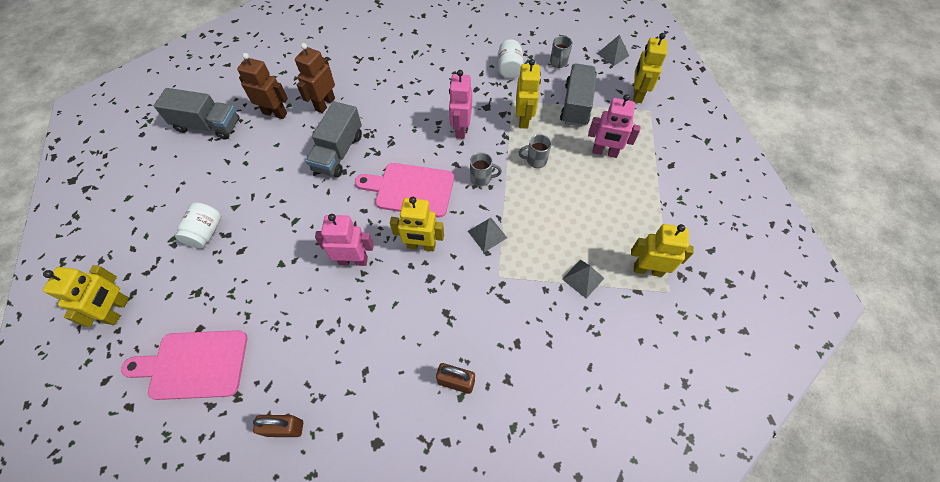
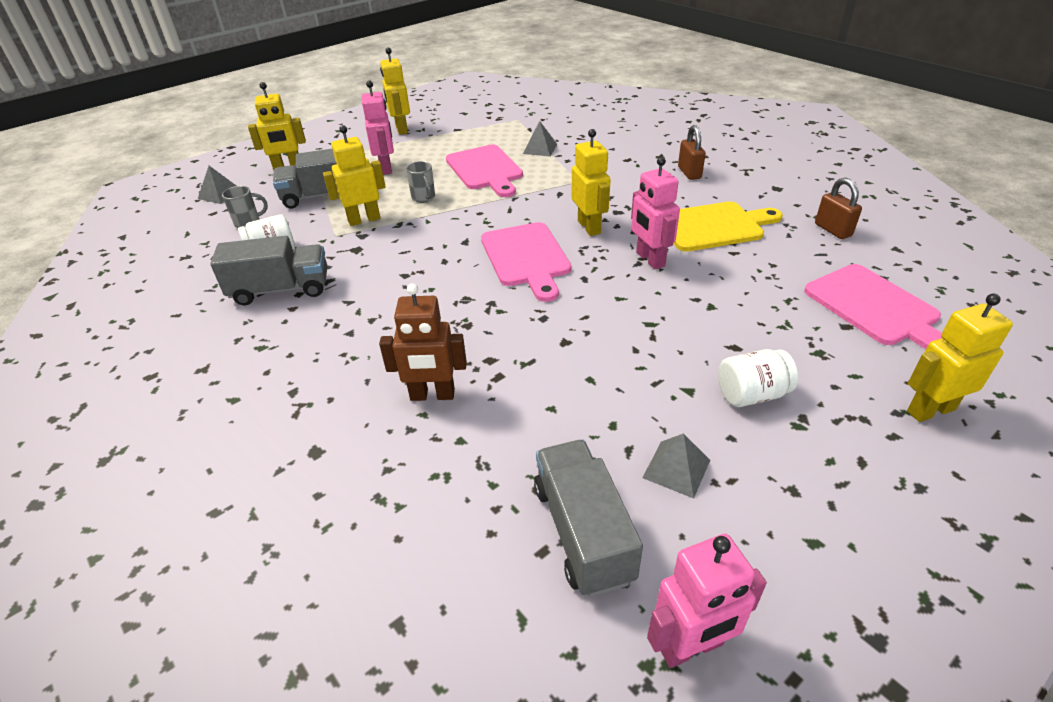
camera: 115 degrees left, 20 degrees down
(275, 113) = (490, 447): brown robot -> none
(338, 152) = (516, 336): grey truck -> grey truck (281, 289)
(359, 335) = (714, 226): none -> yellow cutting board
(461, 129) = (407, 255): pink robot -> pink robot (691, 647)
(481, 178) = (473, 220): grey mug -> none
(487, 234) = (539, 198): grey pyramid -> grey pyramid (676, 468)
(562, 218) = (485, 170): none -> pink cutting board
(647, 270) = (505, 129): yellow robot -> yellow robot (401, 129)

